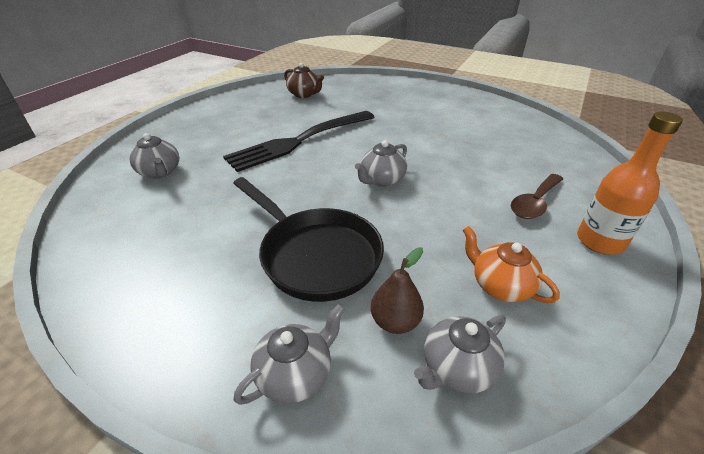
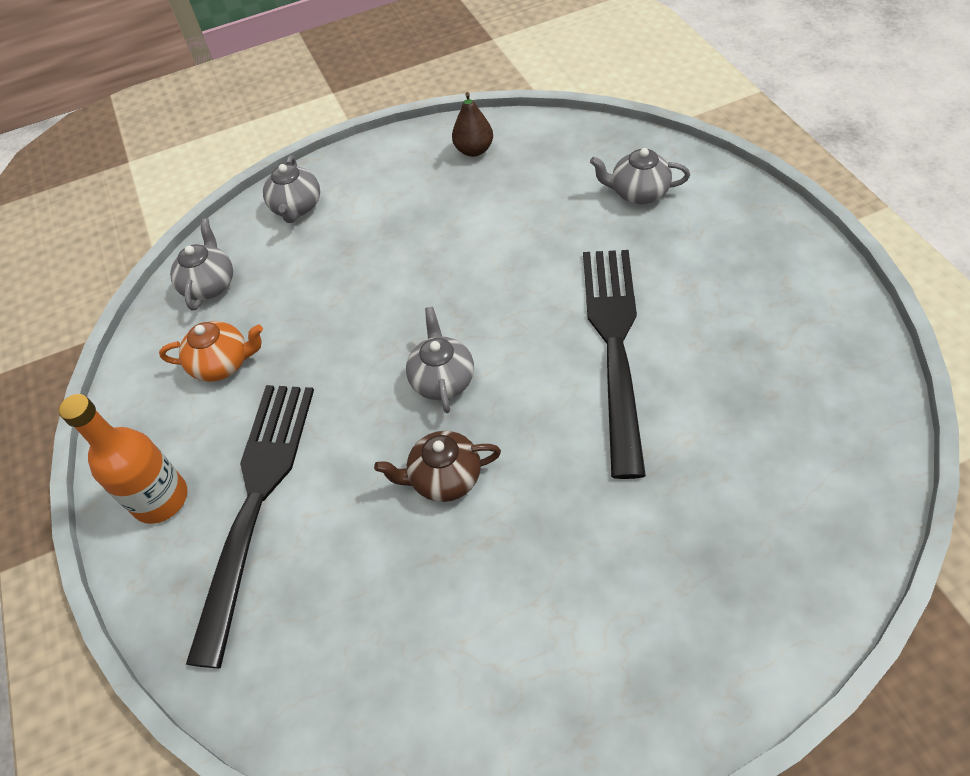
camera: 135 degrees right, 15 degrees up
(304, 94) = (805, 435): brown teapot -> brown teapot (444, 478)
(316, 255) = (383, 262): black pan -> none
(395, 321) = (273, 275): brown pear -> brown pear (474, 150)
(534, 203) = (256, 501): brown spoon -> black fork

